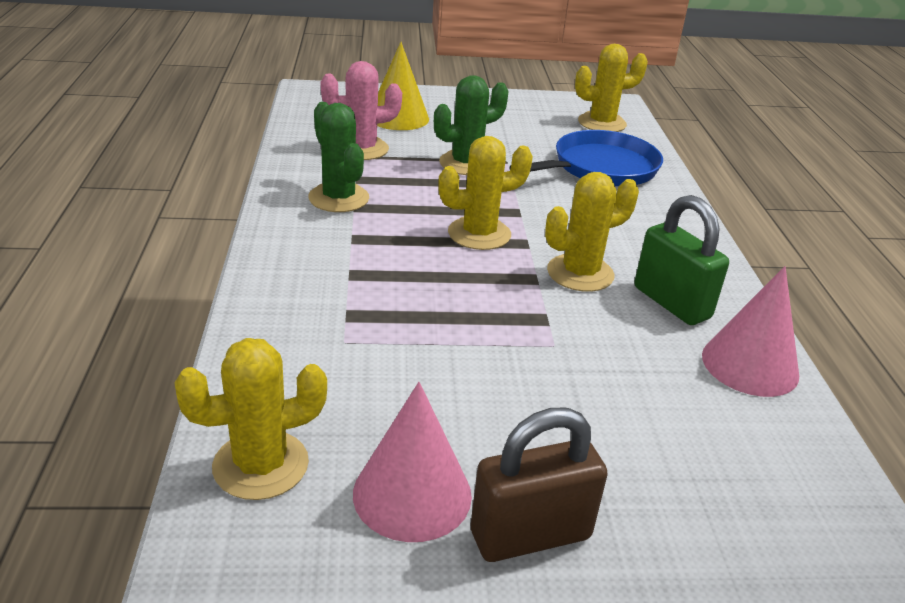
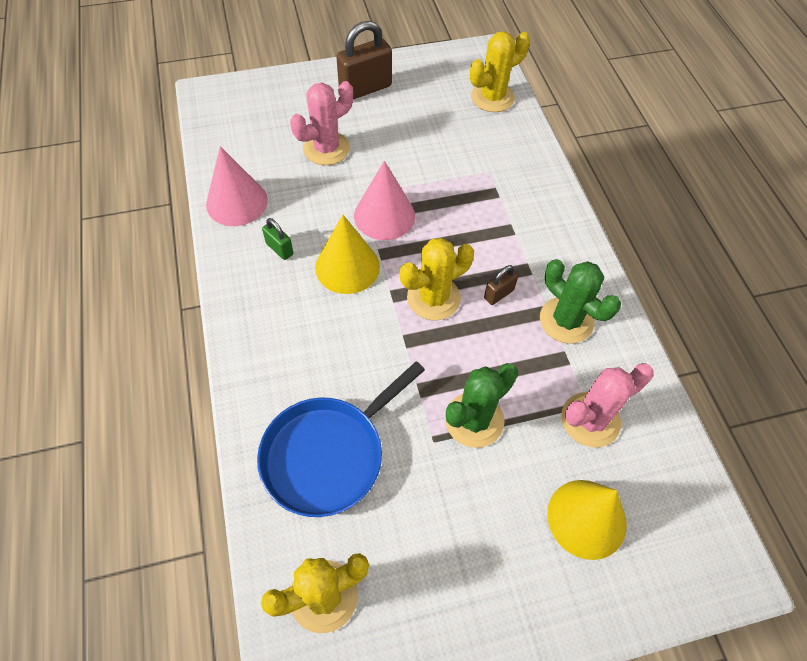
camera: 170 degrees right, 25 degrees up
(402, 225) = (498, 294): none -> brown padlock
(412, 494) = (420, 96): pink cone -> pink cone (384, 215)
(580, 273) = (347, 267): yellow cactus -> yellow cone
(614, 420) = (326, 148): none -> pink cactus
(671, 303) = (279, 249): green padlock -> green padlock, size x0.51

